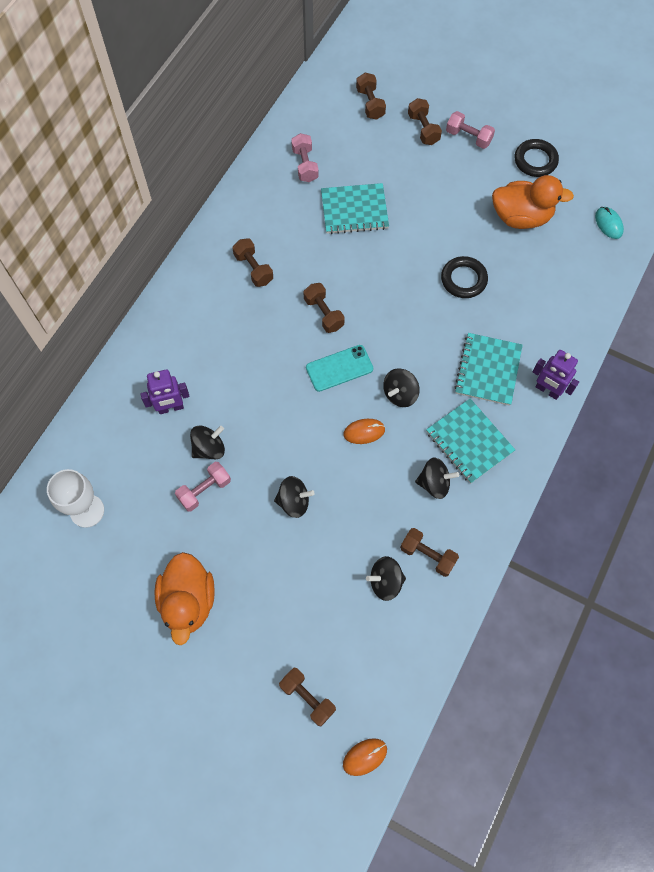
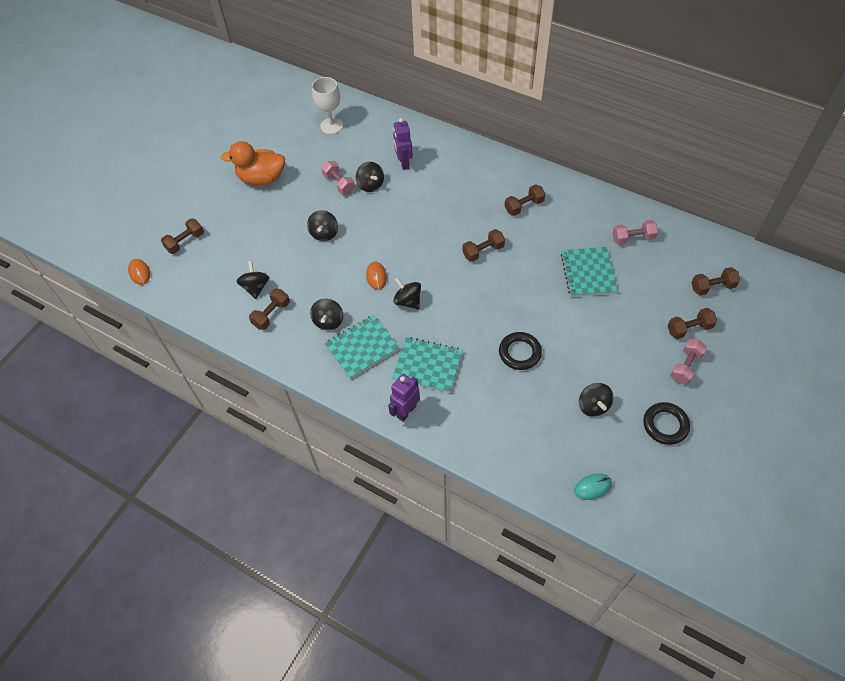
camera: 95 degrees right, 10 degrees down
(339, 368) = (432, 261): turquoise phone -> none
(521, 217) = (593, 406): orange duck -> black spinning top

